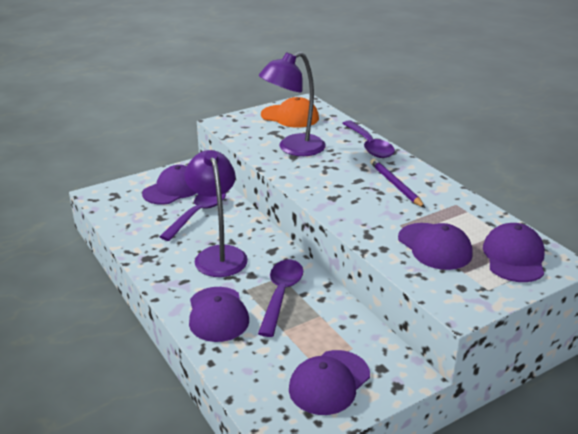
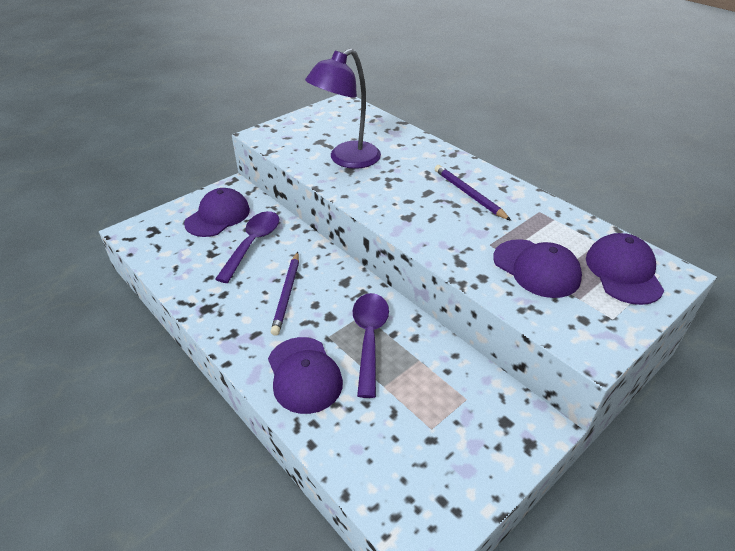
camera: 10 degrees left, 10 degrees up
(218, 255) = (287, 294): purple lamp -> purple pencil
(290, 116) = (332, 121): orange cap -> none
(329, 382) = (454, 451): purple cap -> none
(369, 146) = (426, 149): purple spoon -> none

